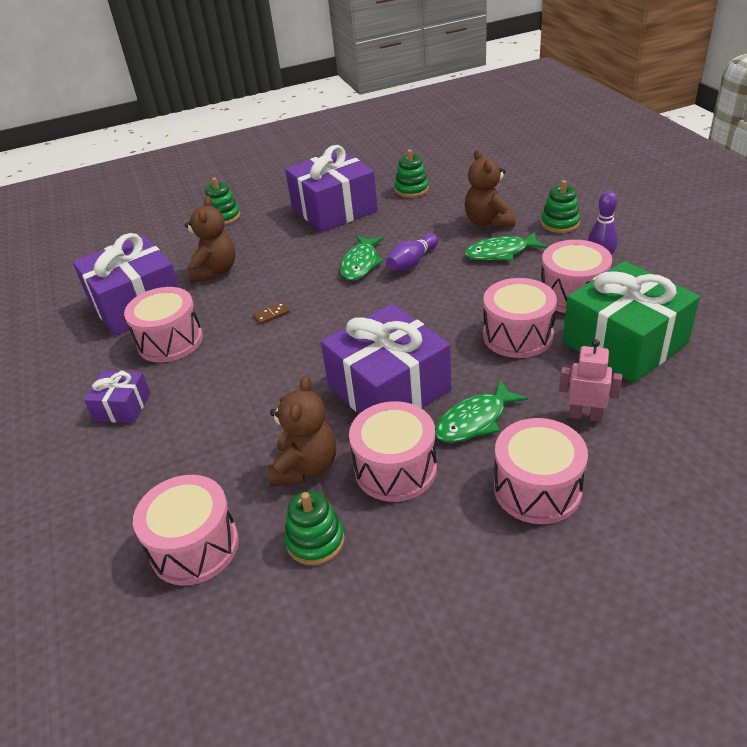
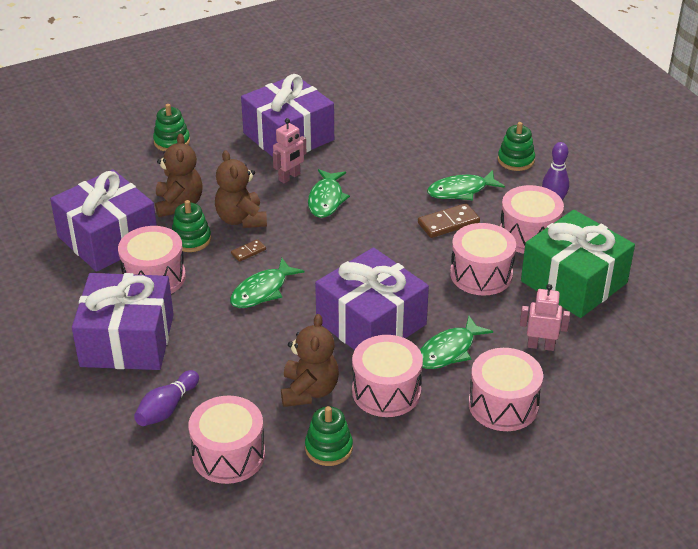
camera: 10 degrees left, 0 degrees up
(122, 407) = (127, 340): purple gift -> purple gift, size x2.02
(277, 354) = (262, 291): none -> green fish
(328, 244) = (289, 177): none -> pink robot
(411, 189) = (366, 115): green stacking toy -> green stacking toy (191, 240)
(412, 262) = (376, 199): purple bowling pin -> purple bowling pin (167, 408)
(485, 284) = (448, 223): none -> brown domino
(488, 222) = (447, 156): brown teddy bear -> brown teddy bear (241, 219)

